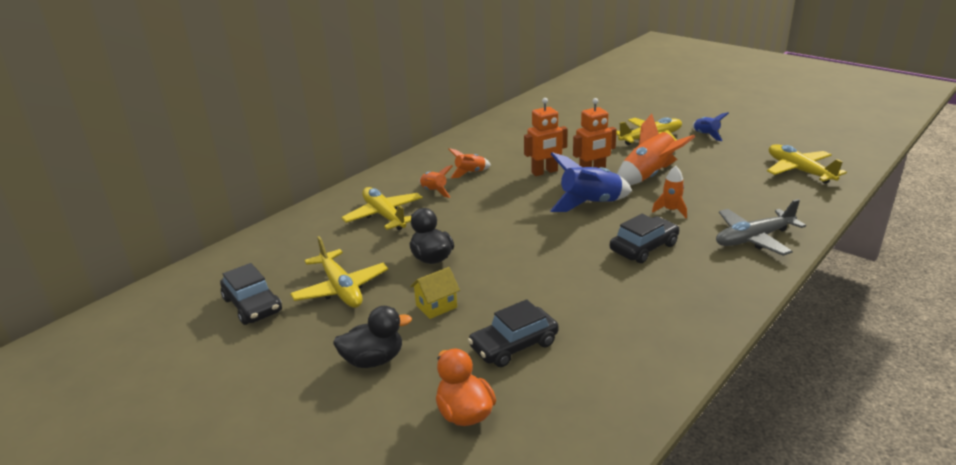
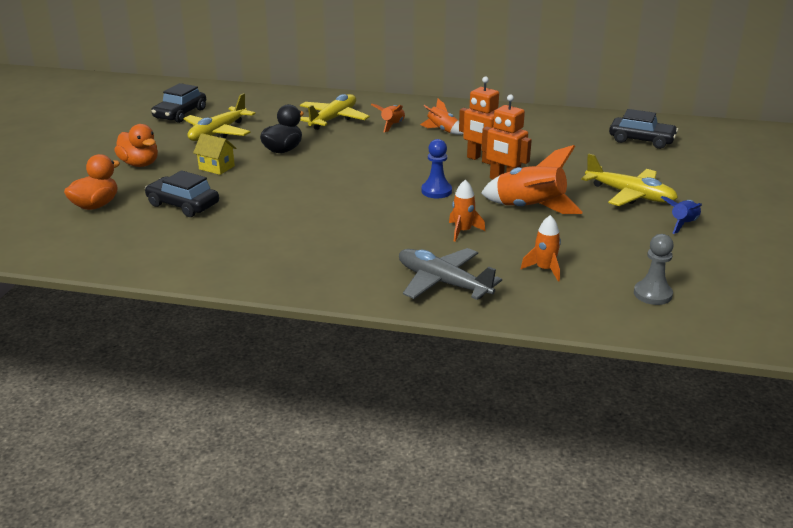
camera: 60 degrees right, 0 degrees up
(373, 360) = (140, 164): black duck -> orange duck
(590, 204) = (436, 191): blue rocket -> blue pawn
(644, 247) = (374, 229): black car -> black car (641, 140)
(749, 195) = (544, 269): none -> orange rocket
(799, 171) = (652, 294): yellow plane -> grey pawn

